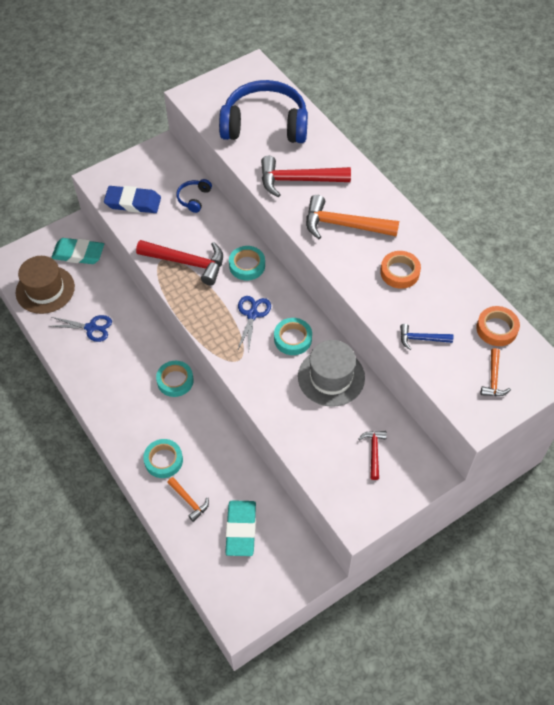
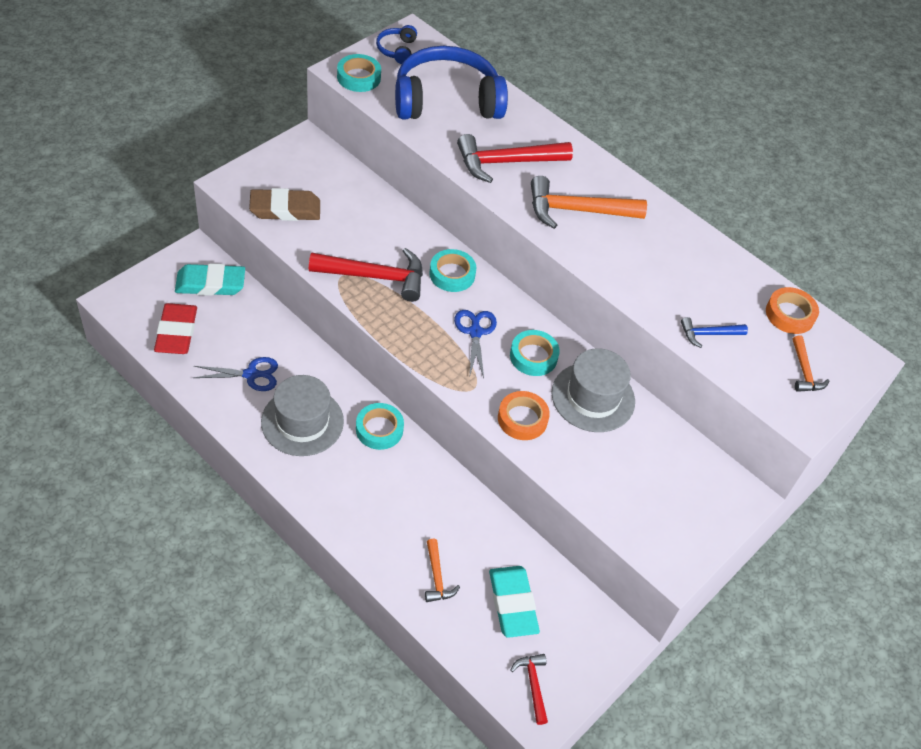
camera: 20 degrees left, 5 degrees down
(45, 289) = (176, 332): brown hat -> red eraser
(119, 368) = (302, 421): none -> grey hat
(133, 202) = (285, 209): blue eraser -> brown eraser
(163, 460) = (390, 530): turquoise tape -> turquoise tape (359, 77)
(189, 501) = (437, 577): orange hammer -> orange hammer turned 45 degrees clockwise
(194, 198) = (362, 199): blue headphones -> blue headphones (397, 50)
(374, 452) = (669, 480): red hammer -> red hammer (533, 685)
(399, 272) = (659, 260): orange tape -> orange tape (522, 419)

